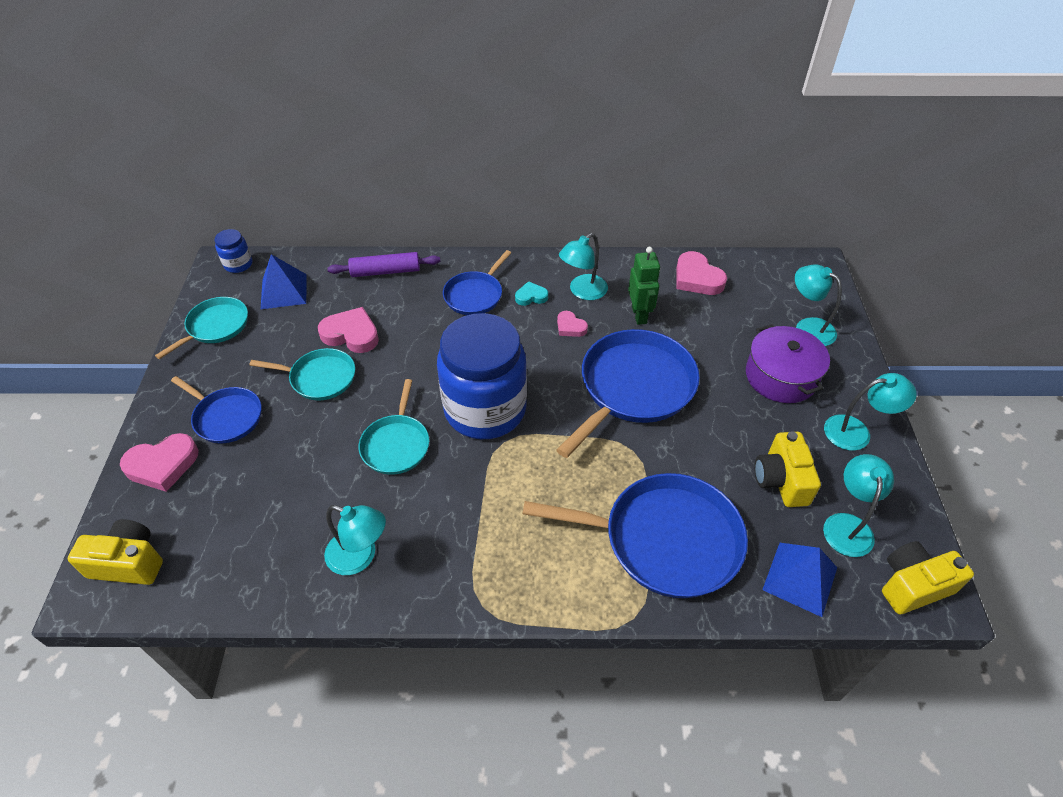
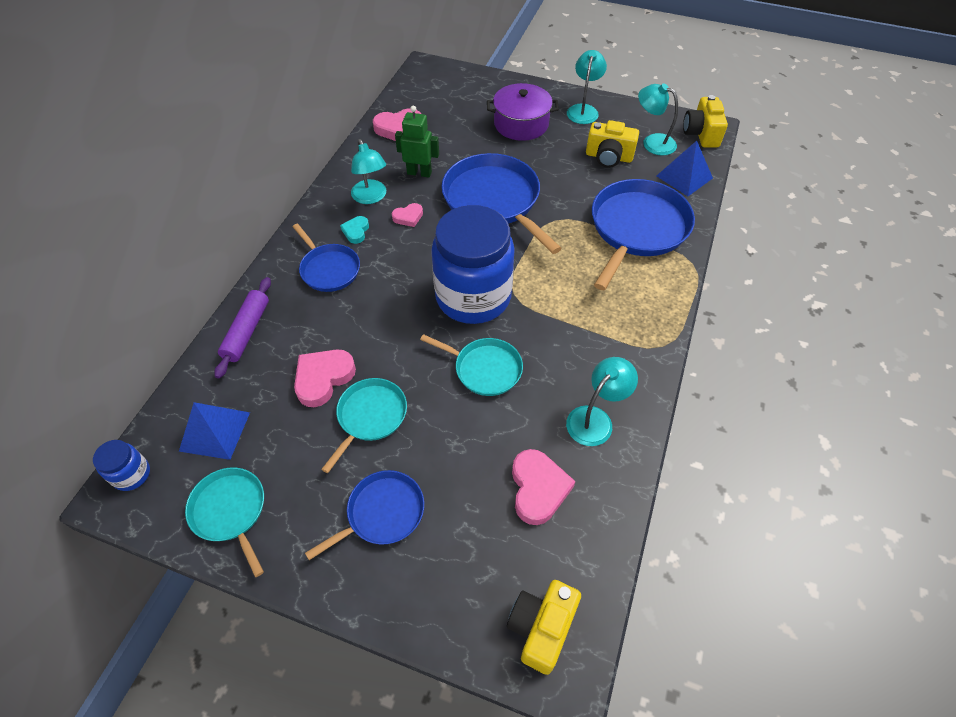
camera: 70 degrees left, 5 degrees up
(162, 465) = (422, 586): pink heart -> pink heart (538, 488)
(808, 327) = (482, 95): turquoise lamp -> none

